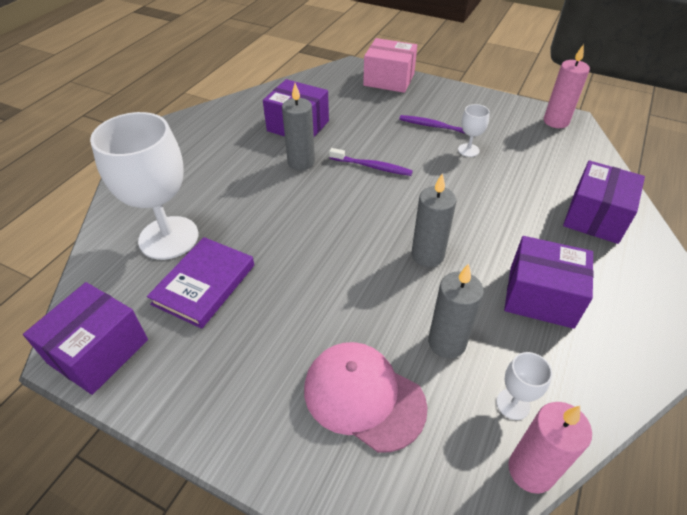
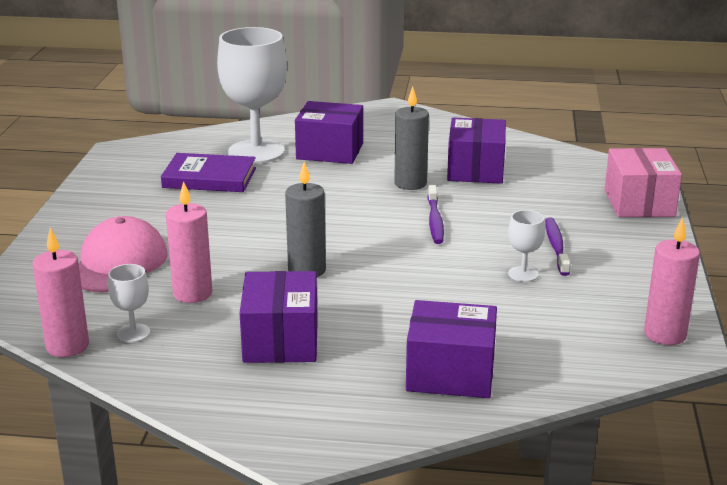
camera: 70 degrees right, 20 degrees down
(98, 351) = (125, 159): purple box -> purple box (330, 151)
(447, 342) = (192, 293): grey candle -> pink candle

